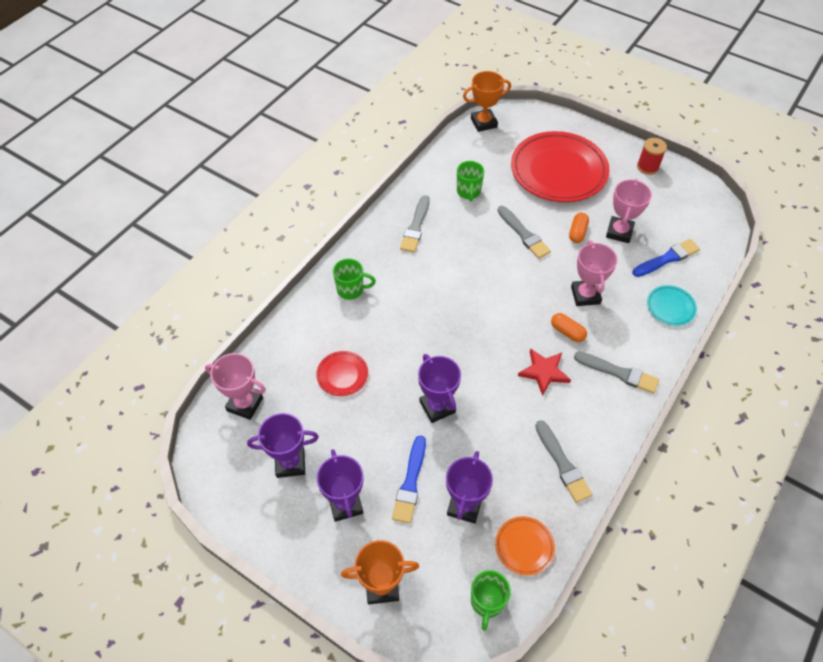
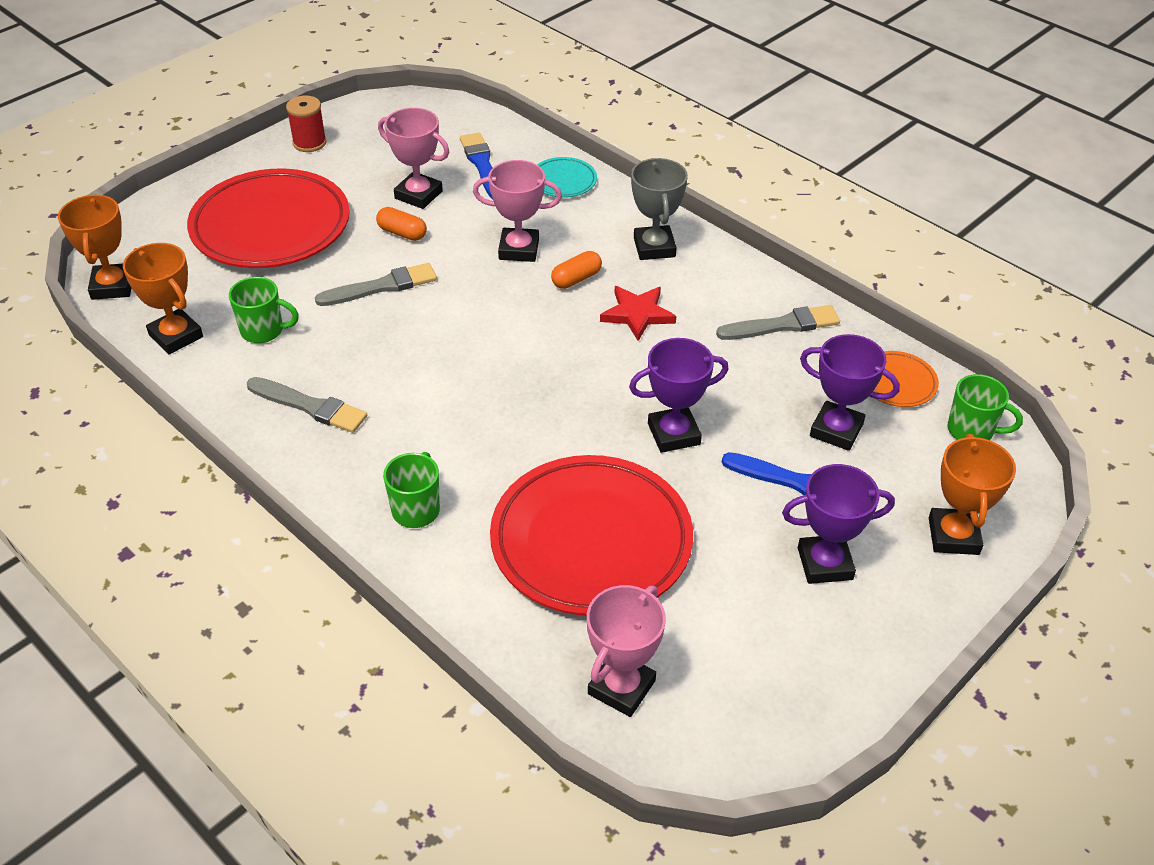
camera: 80 degrees left, 10 degrees down
(290, 463) = (747, 628): purple trophy -> none
(342, 375) = (591, 541): red plate -> red plate, size x2.26
(453, 158) = (176, 336): none -> orange trophy
(618, 373) = (654, 247): grey brush -> grey trophy

